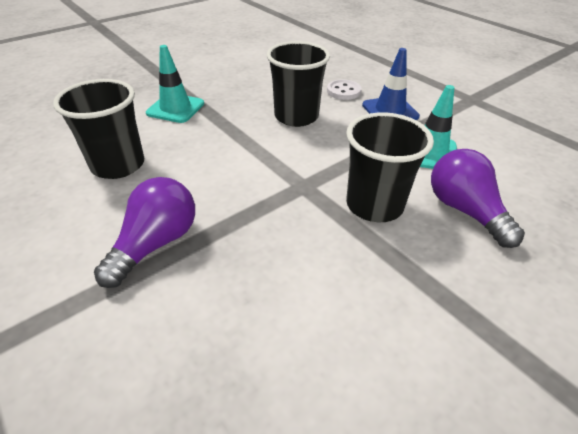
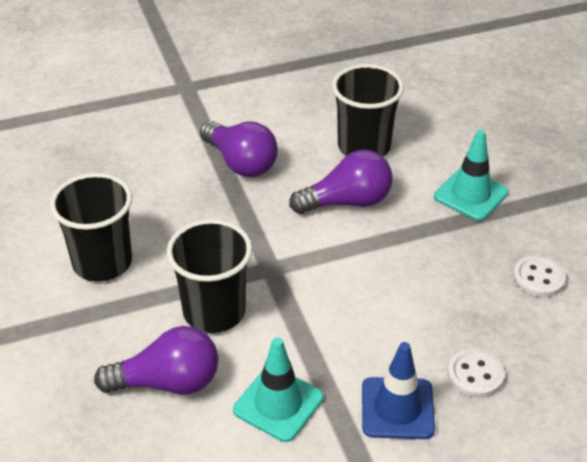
camera: 110 degrees right, 0 degrees up
(201, 161) = (347, 202): none -> purple light bulb
(251, 80) = (538, 278): none -> white button
(296, 116) = (414, 299): black cup -> black cup (102, 262)

